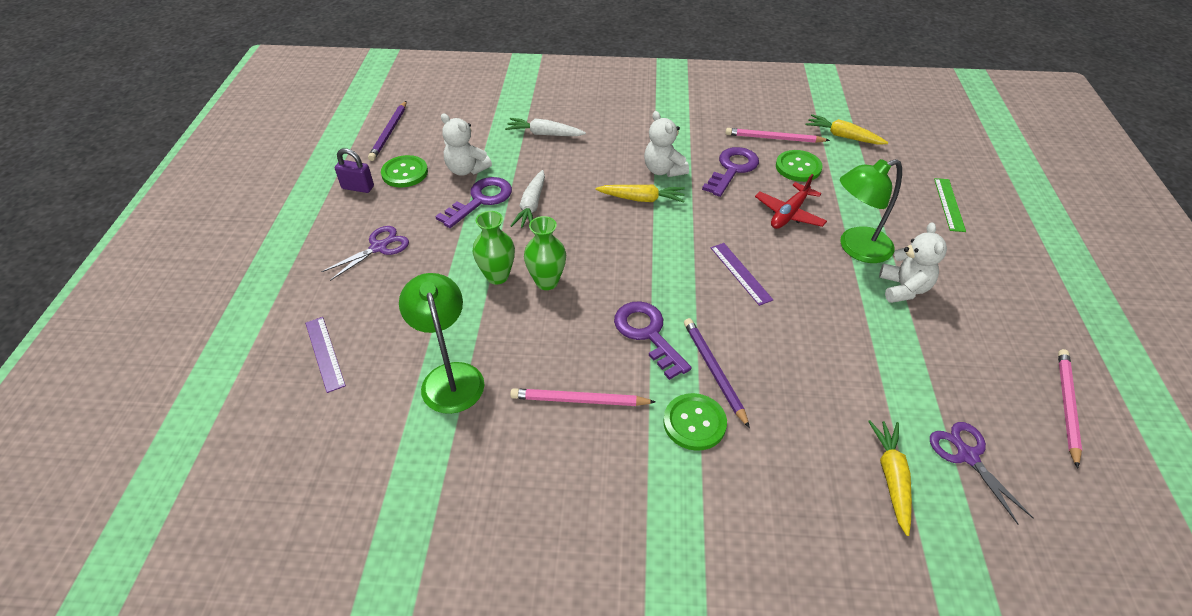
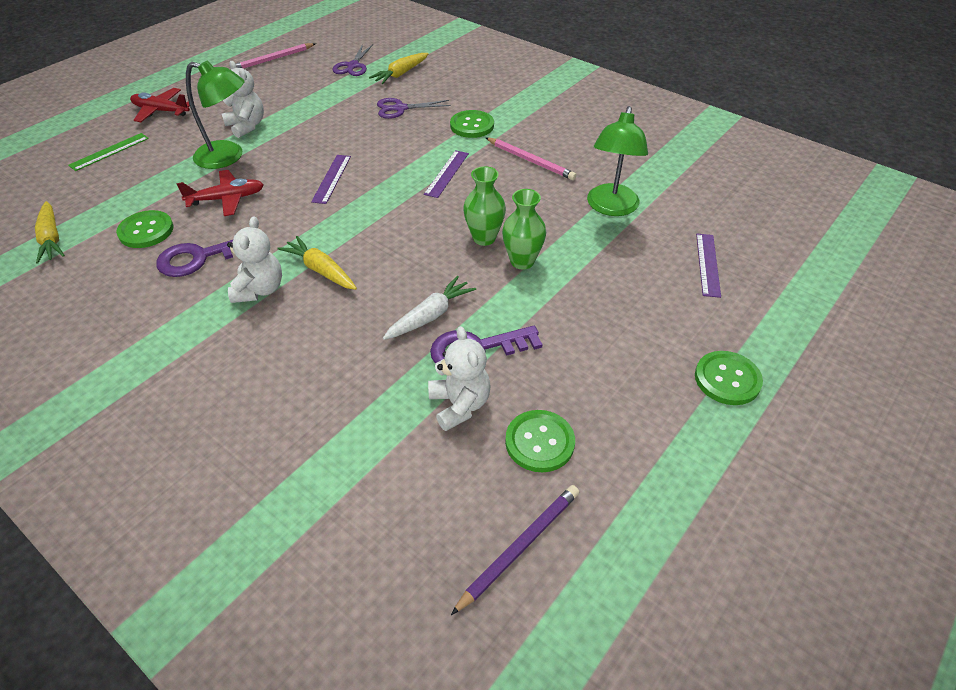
camera: 145 degrees left, 0 degrees up
(289, 258) = (727, 379): none -> green button
(358, 187) = (613, 448): purple padlock -> none
(379, 247) = (620, 344): purple scissors -> purple scissors (400, 108)
(544, 134) = (317, 413): white carrot -> none
(648, 334) = (446, 173): purple key -> purple ruler
(713, 371) = (430, 140): purple pencil -> none
(774, 138) = (108, 269): pink pencil -> none
(903, 288) = (247, 126): white teddy bear -> white teddy bear turned 105 degrees clockwise
(1003, 262) = (161, 111): none -> red plane

